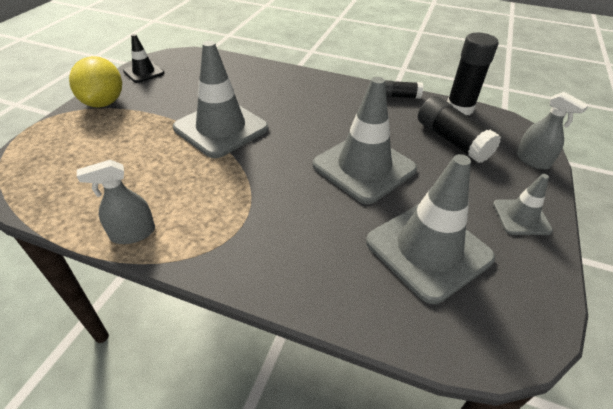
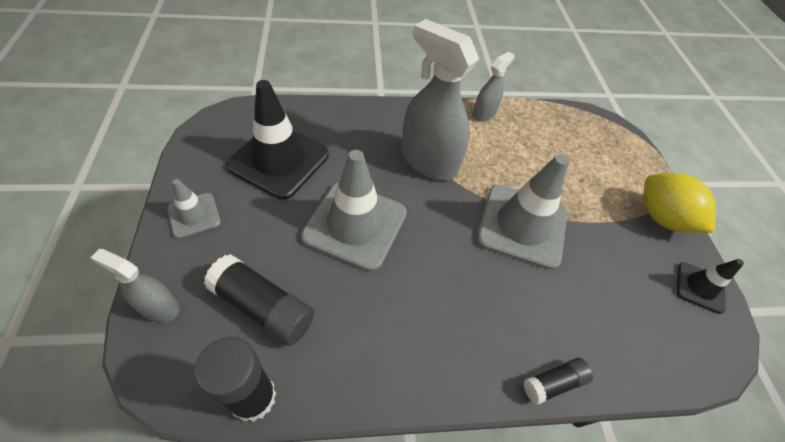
camera: 150 degrees right, 10 degrees up
(255, 198) = (428, 161): none -> grey spray bottle
(399, 96) = (353, 389): black glue stick -> black glue stick (553, 383)
(428, 250) = (279, 160): grey traffic cone -> black traffic cone

